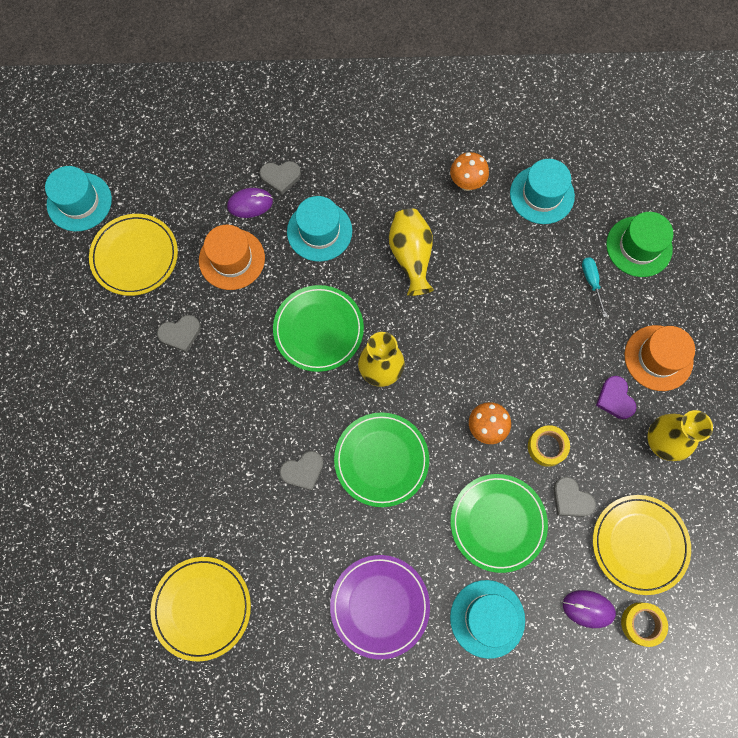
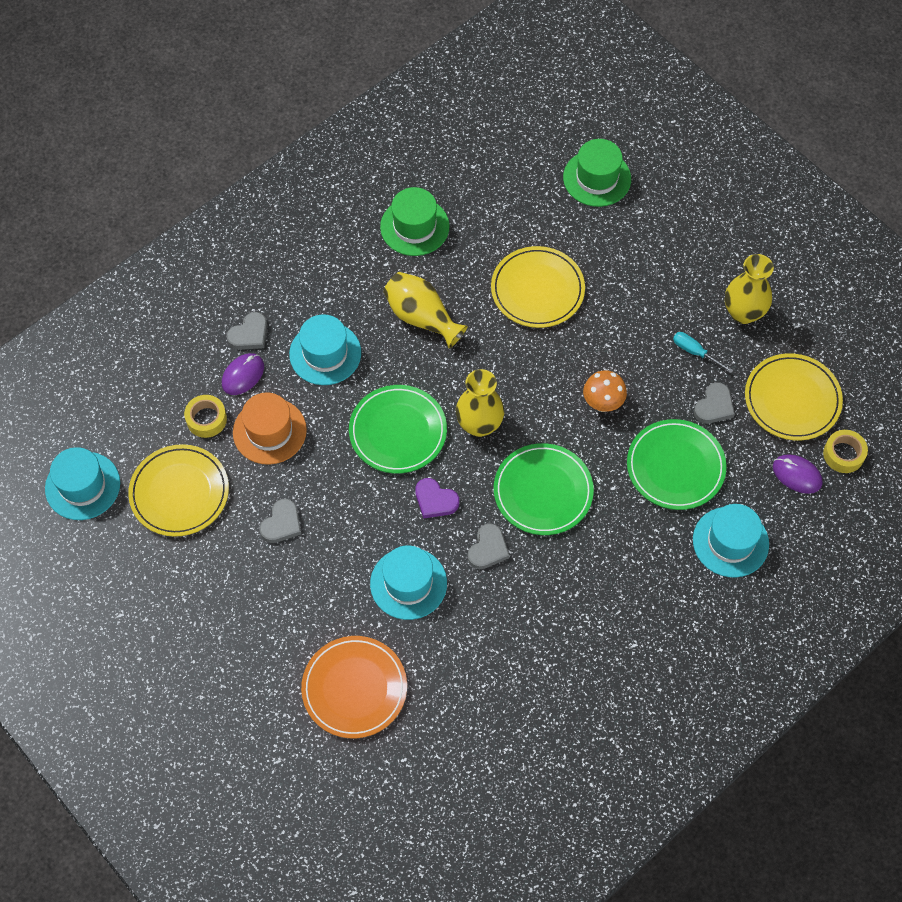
camera: 40 degrees left, 10 degrees down
(121, 496) = (354, 688): none -> orange plate
(202, 608) = (503, 716): yellow plate -> yellow plate (537, 290)
(379, 606) = (642, 599): purple plate -> none
(466, 183) = (414, 226): orange mushroom -> green hat
(542, 195) = (484, 192): turquoise hat -> turquoise hat (408, 583)
(547, 447) = (662, 382): yellow tape -> yellow tape (206, 419)
(571, 499) = (714, 406): grey heart -> grey heart turned 60 degrees counterclockwise
(588, 609) = (797, 475): purple mouse -> purple mouse turned 60 degrees clockwise
(591, 282) = (584, 232): turquoise screwdriver -> turquoise screwdriver (695, 352)
(615, 399) = (681, 307): purple heart -> purple heart (435, 500)
(658, 358) = (686, 252): orange hat -> none

